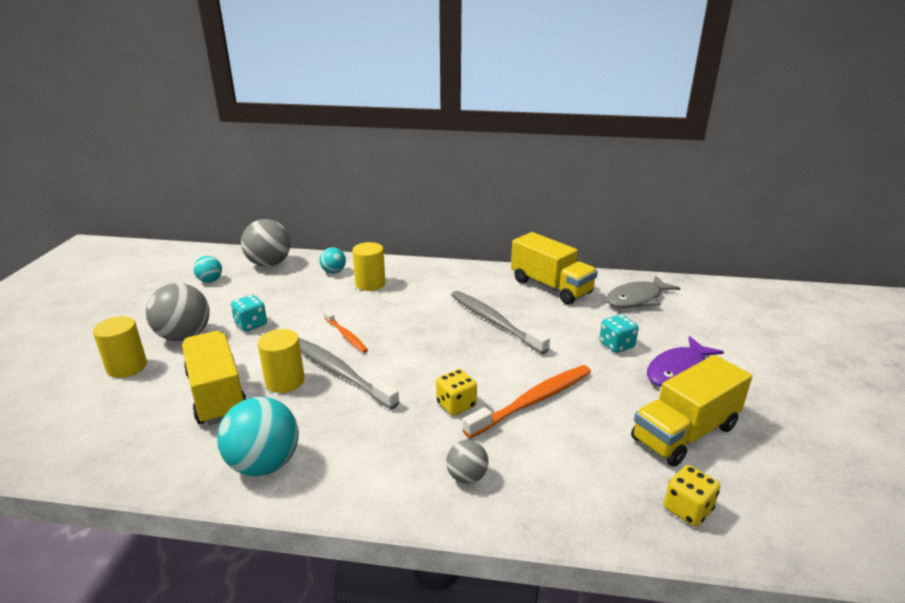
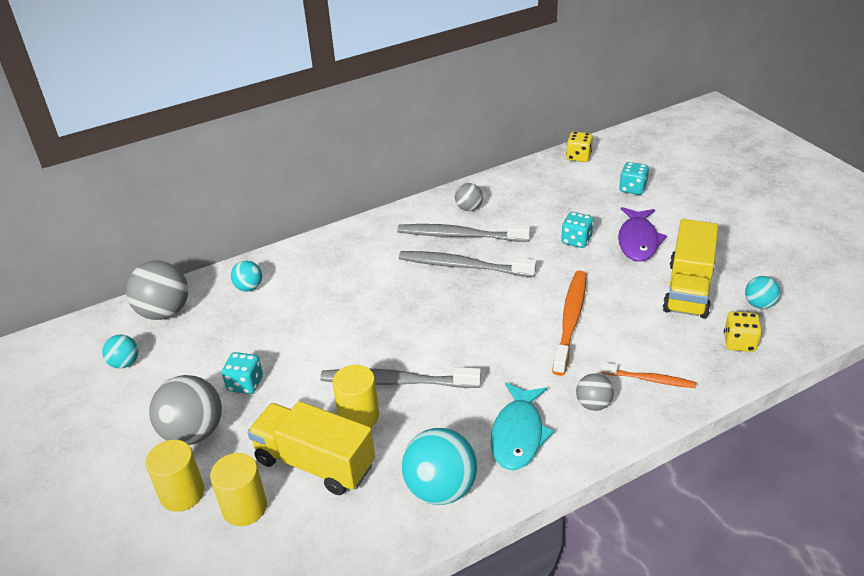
camera: 35 degrees left, 10 degrees up
(346, 335) = (354, 346): orange toothbrush -> orange toothbrush (650, 379)
(370, 284) = (304, 283): yellow cylinder -> yellow cylinder (244, 507)
(374, 461) = (518, 434): none -> turquoise fish
(456, 405) = (521, 355): yellow dice -> yellow dice (578, 157)
(519, 301) = (459, 235): none -> grey toothbrush
(551, 287) = (469, 208): yellow truck -> grey ball
(637, 299) = (547, 189): grey fish -> none
(723, 330) = (632, 189): none -> turquoise dice
(755, 487) = (759, 304): none -> turquoise ball

